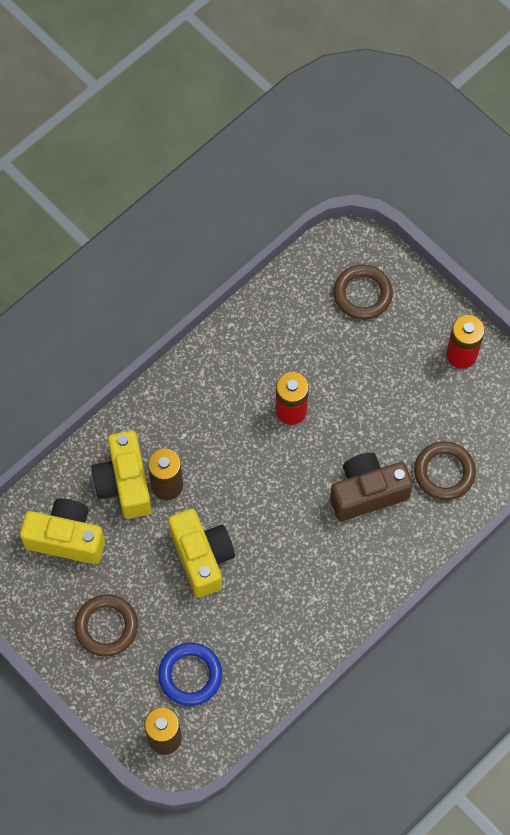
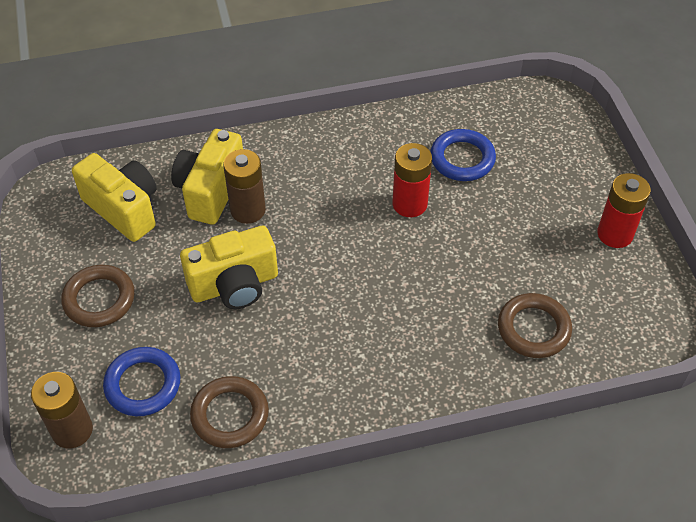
camera: 30 degrees right, 15 degrees down
(202, 557) = (234, 285): yellow camera -> yellow camera turned 60 degrees clockwise
(307, 343) = (462, 159): none -> blue ring
(362, 294) = (542, 144): brown ring -> brown ring (230, 415)
(367, 493) = (439, 308): brown camera -> none

